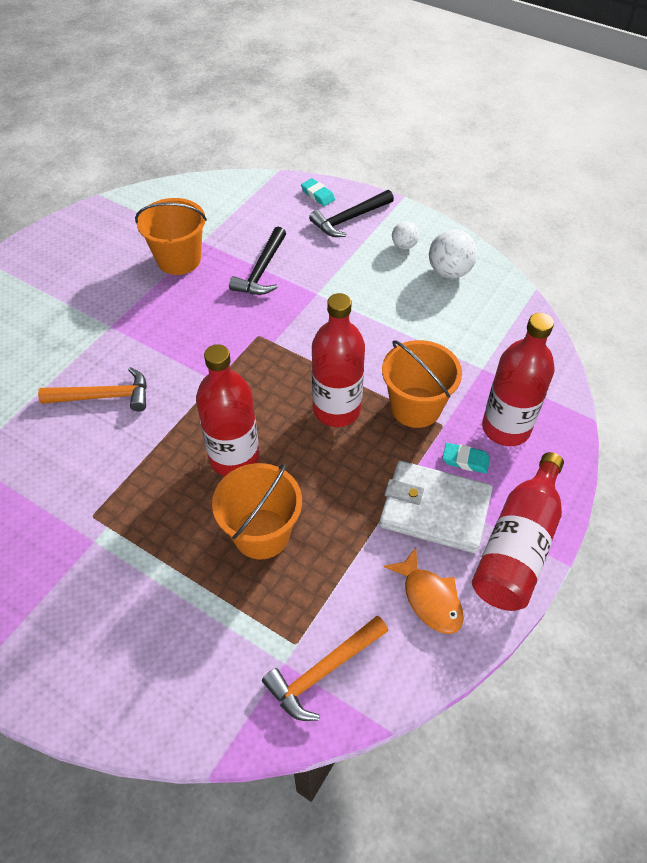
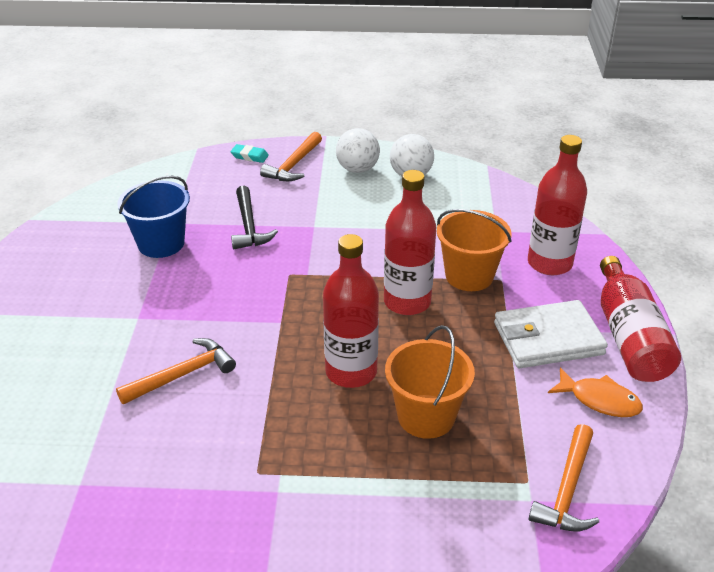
camera: 30 degrees left, 15 degrees down
(179, 259) = (161, 243): orange bucket -> blue bucket
(349, 219) = (294, 165): black hammer -> orange hammer
(404, 246) = (357, 169): white ball -> white ball, size x1.68
(465, 460) = (540, 296): turquoise eraser -> none

